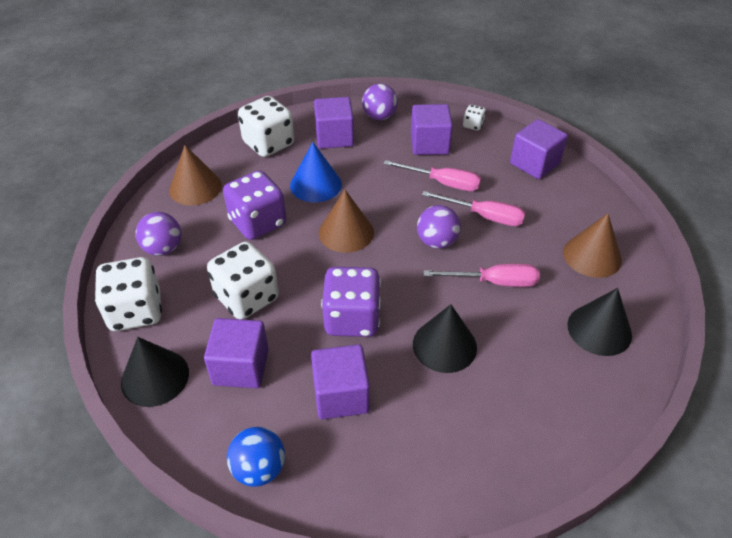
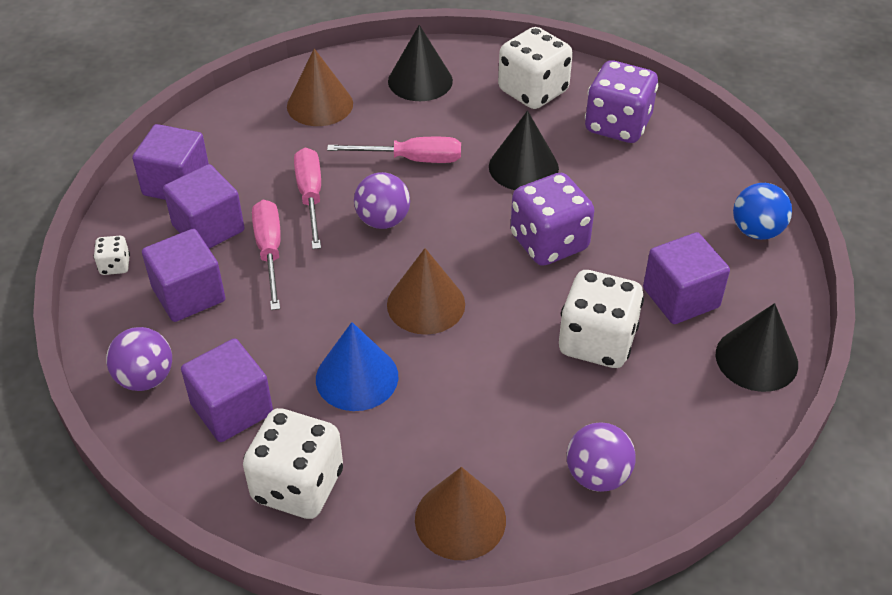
camera: 120 degrees left, 0 degrees up
(136, 311) = (705, 434): white dice -> white dice (533, 91)
(258, 223) = (474, 400): purple dice -> purple dice (617, 125)
(341, 395) = (640, 212): purple cube -> purple cube (208, 228)
(494, 282) = (412, 159): pink screwdriver -> pink screwdriver turned 120 degrees clockwise

